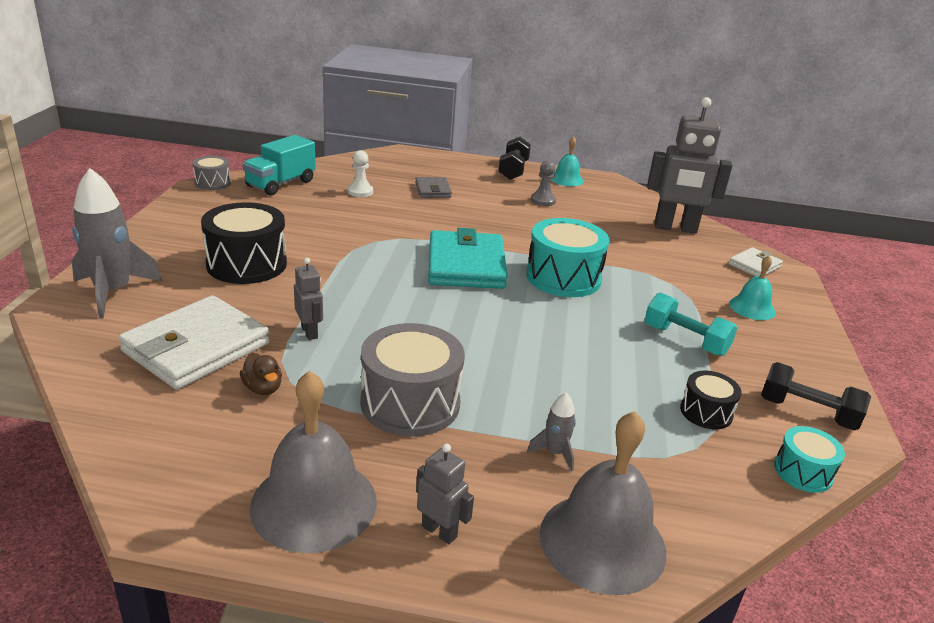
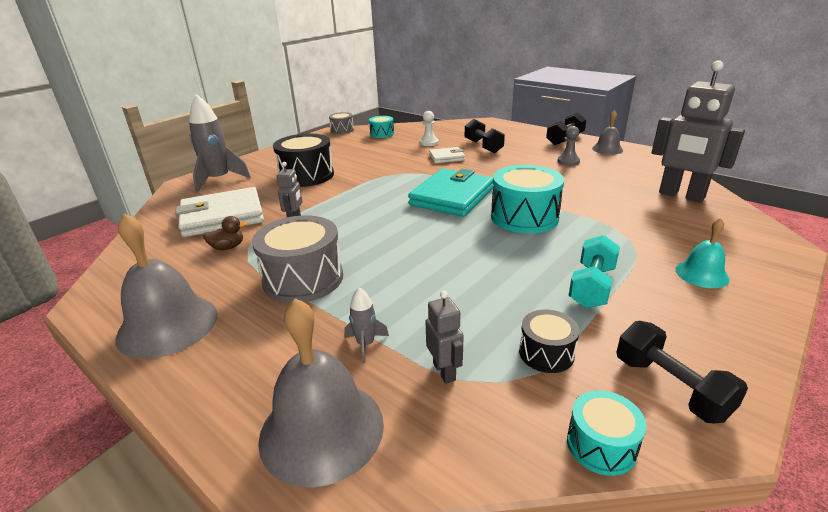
camera: 35 degrees right, 0 degrees up
(263, 388) = (228, 247): brown duck -> brown duck turned 105 degrees counterclockwise
(281, 184) = (382, 134): turquoise truck -> turquoise drum
(433, 190) = (483, 146): grey wallet -> black dumbbell
(439, 531) = (216, 372): grey robot -> grey robot (444, 371)
(566, 179) = (607, 149): turquoise bell -> grey bell
(685, 340) = (592, 286): turquoise dumbbell -> turquoise dumbbell turned 45 degrees clockwise
(754, 265) = (745, 238): white wallet -> white wallet (446, 157)

